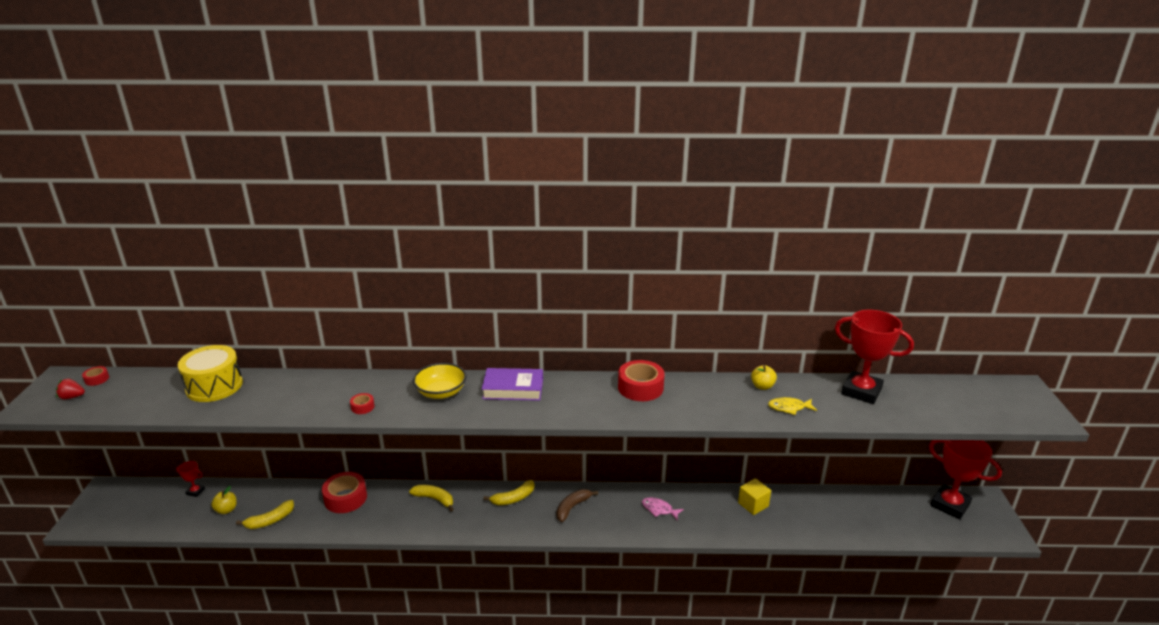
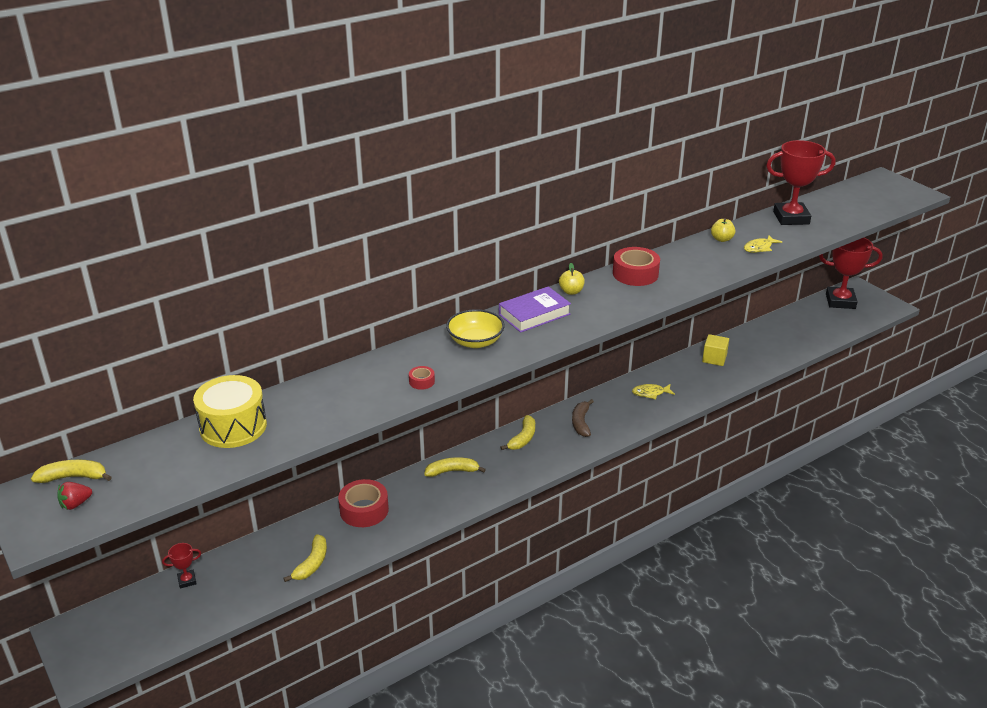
camera: 35 degrees left, 5 degrees up
(97, 379) = (73, 477): red tape -> yellow banana
(226, 510) = (249, 578): yellow apple -> yellow apple (571, 291)
(659, 509) = (650, 393): pink fish -> yellow fish

